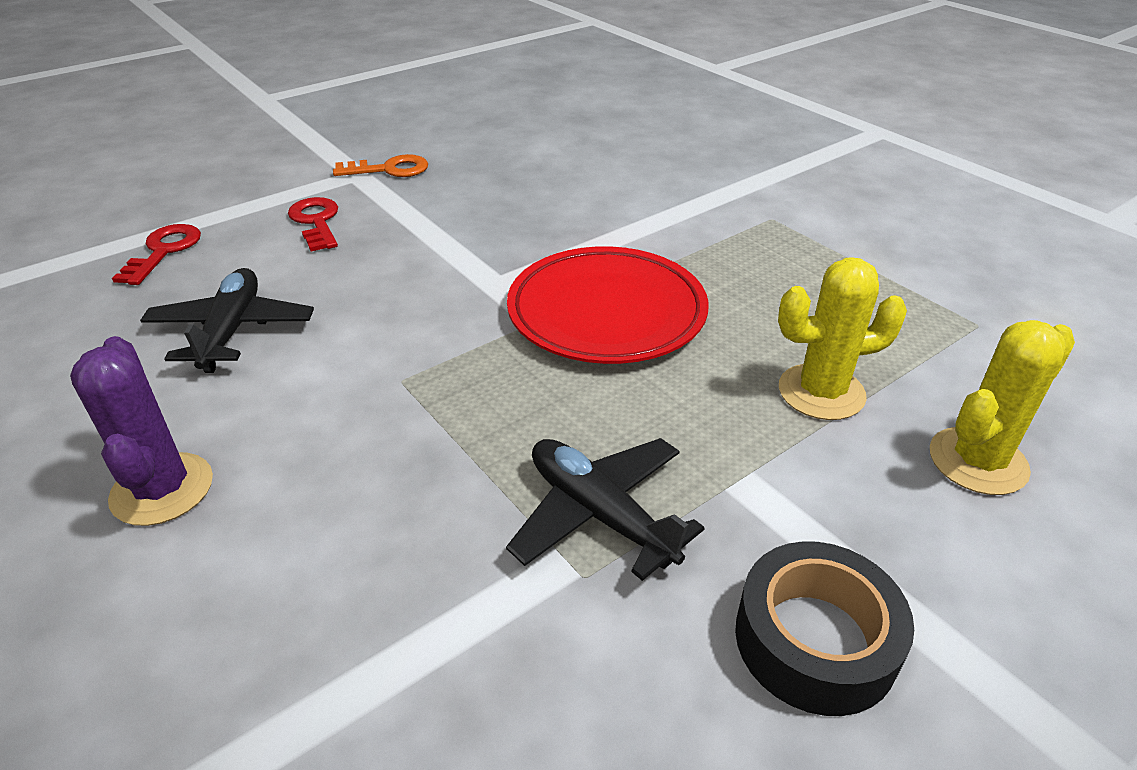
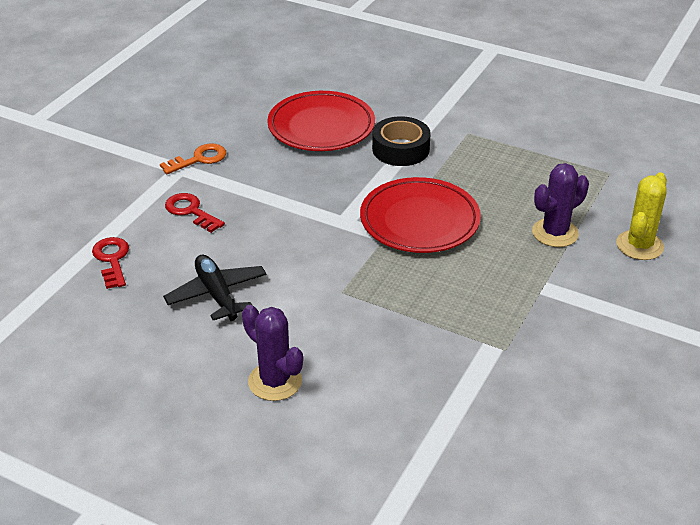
camera: 25 degrees left, 0 degrees up
(572, 168) = (321, 127): none -> red plate
(600, 514) = (493, 322): black plane -> none
(815, 640) = (611, 340): black tape -> black tape (400, 149)
(821, 392) = (555, 233): yellow cactus -> purple cactus

